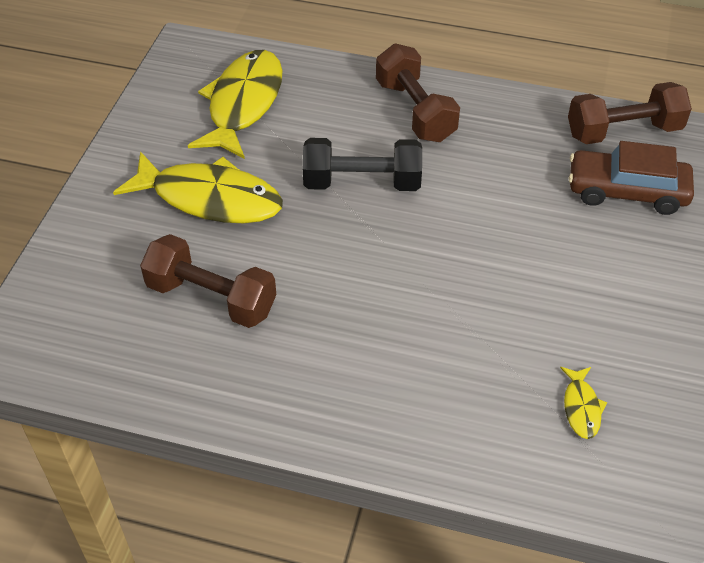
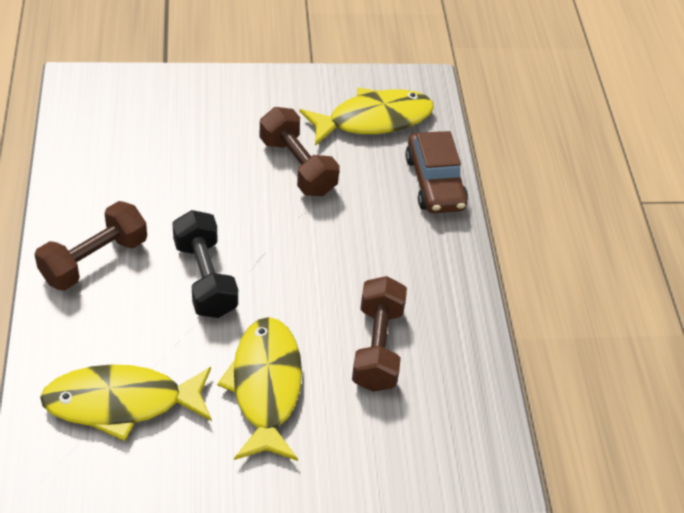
camera: 115 degrees left, 0 degrees up
(581, 407) = (373, 119): yellow fish -> yellow fish, size x2.31
(623, 131) = (83, 119): brown dumbbell -> brown dumbbell (297, 166)
(627, 191) = (157, 112): brown car -> brown car (434, 182)

